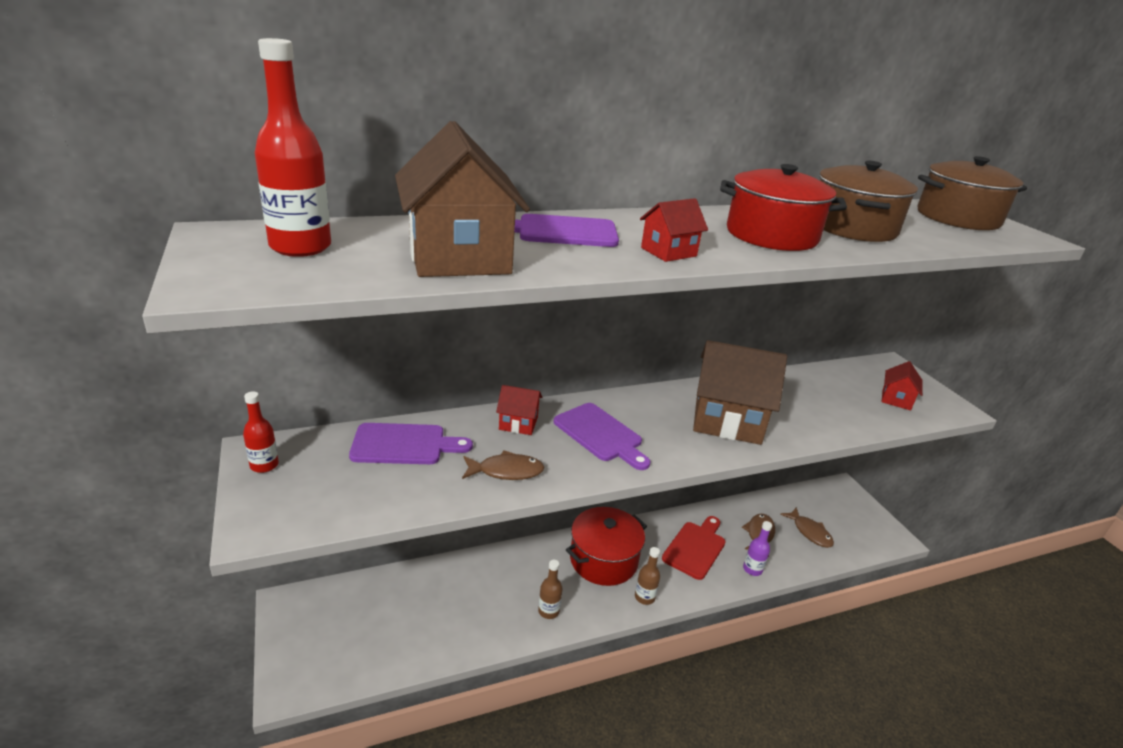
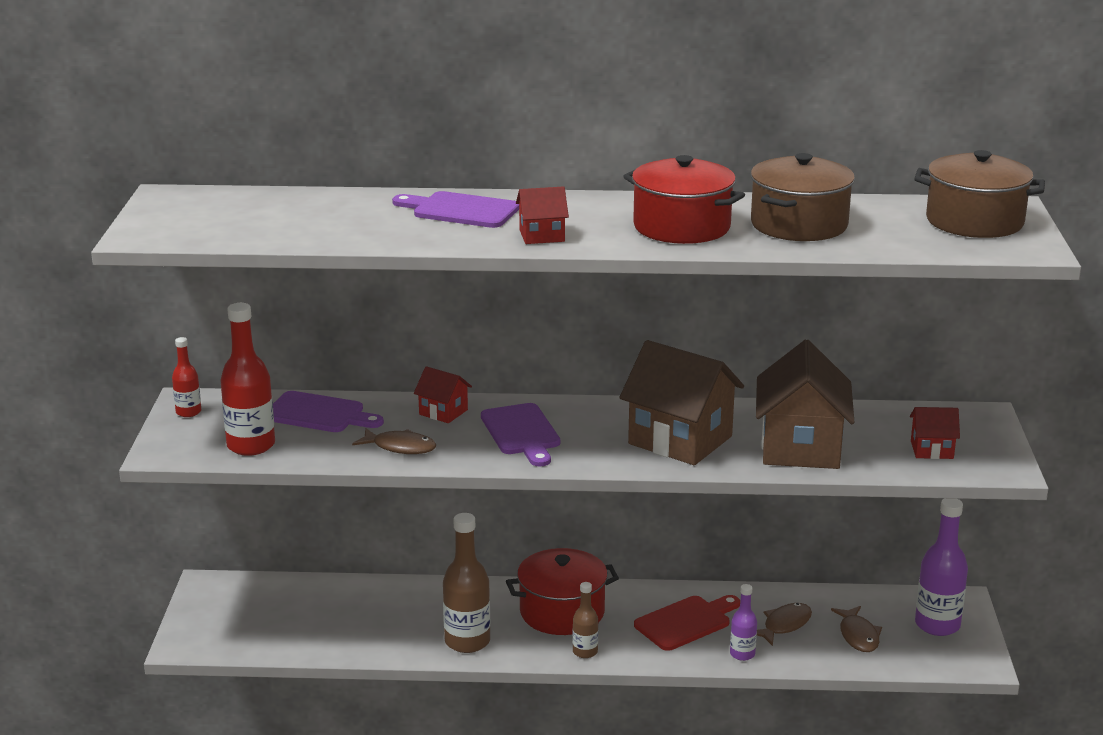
camera: 25 degrees right, 5 degrees down
(300, 247) = (222, 211): red bottle -> red bottle (251, 445)
(459, 257) = (342, 227): brown house -> brown house (800, 448)
(548, 611) = (467, 641): brown bottle -> brown bottle, size x1.82
(846, 511) = (937, 625): none -> purple bottle
(896, 399) = (932, 450): red house -> red house turned 45 degrees clockwise

